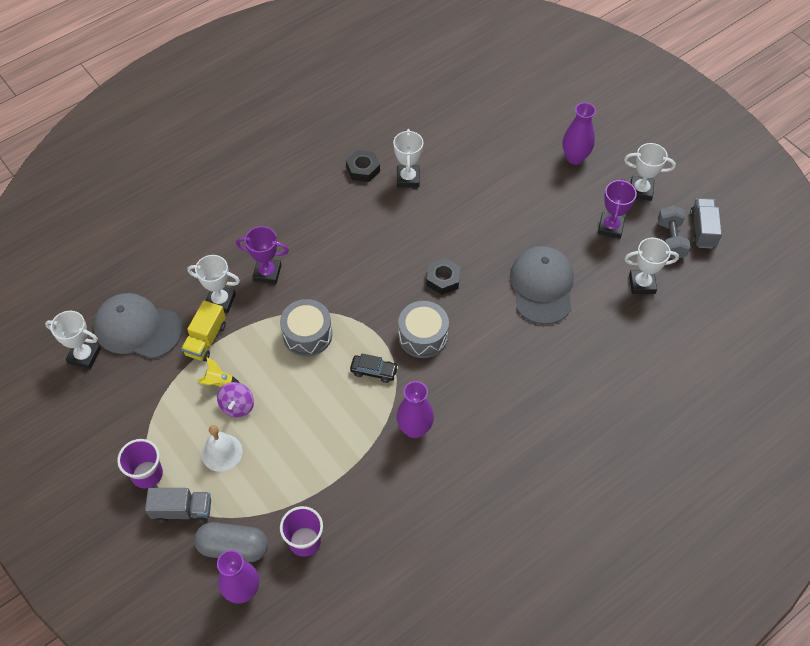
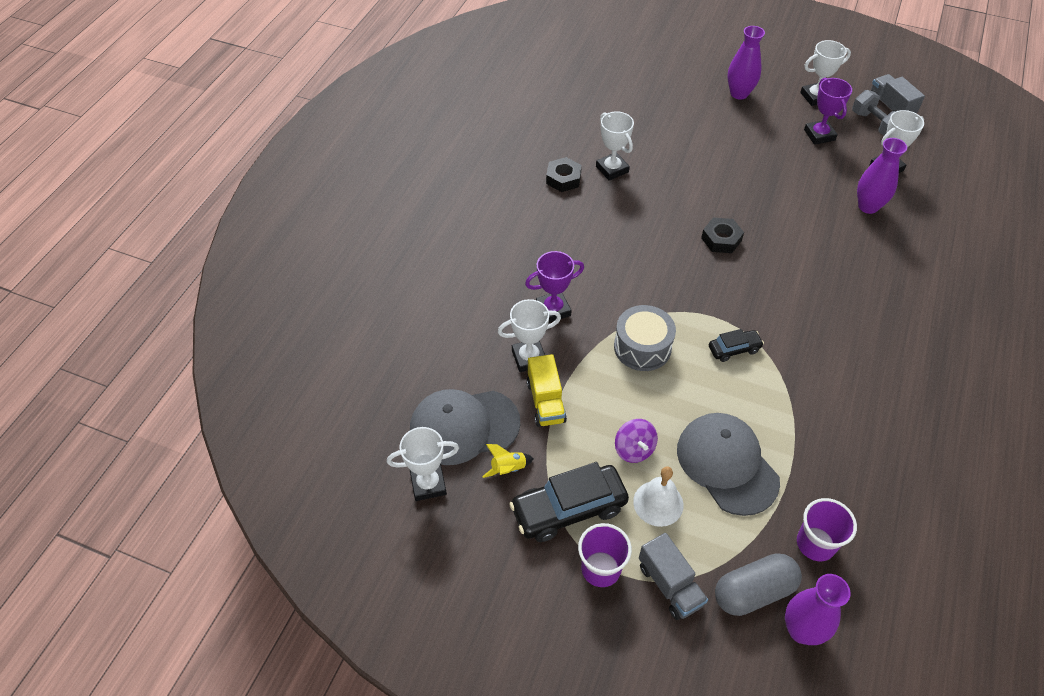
camera: 30 degrees left, 5 degrees down
(159, 423) = (569, 509): none -> black car
(182, 510) = (669, 585): grey truck -> grey truck turned 90 degrees clockwise
(219, 383) = (596, 437): yellow rocket -> yellow rocket (508, 469)
(414, 429) = (817, 381): purple vase -> purple vase (868, 206)
(423, 336) = (749, 296): grey drum -> none
(542, 286) = (810, 206): grey cap -> grey cap (727, 464)

